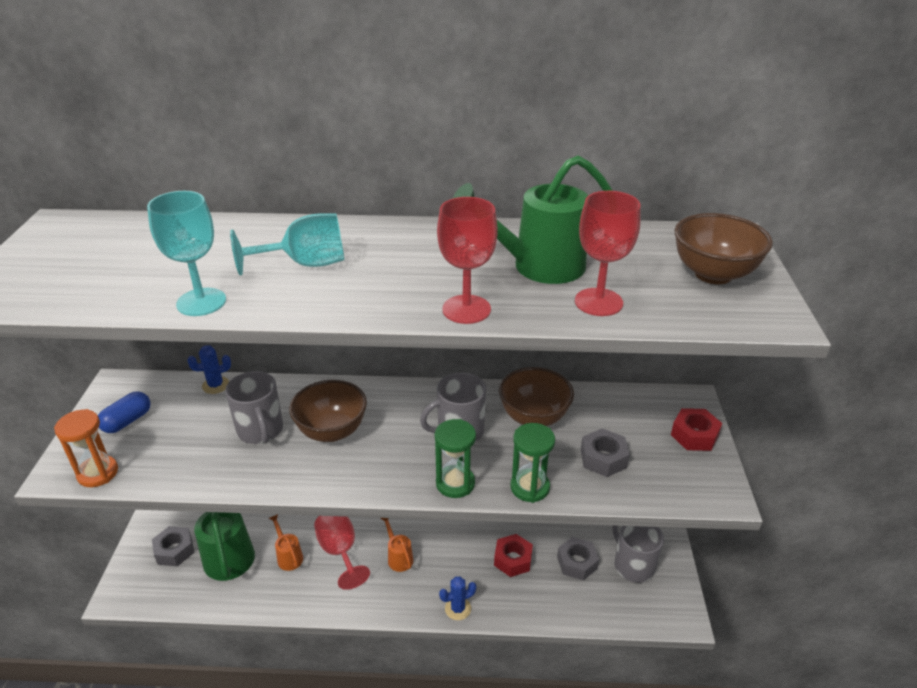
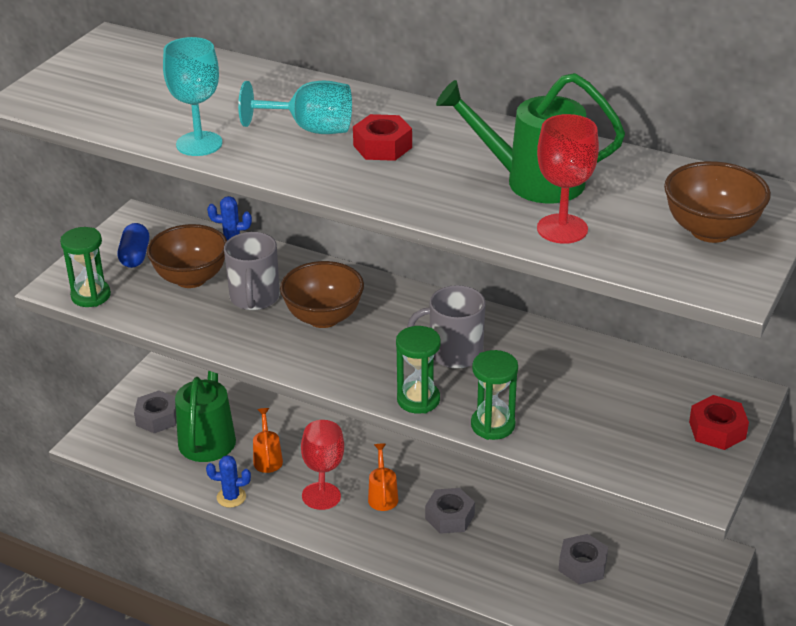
camera: 25 degrees right, 0 degrees up
(98, 473) = (91, 296): orange hourglass -> green hourglass
(127, 421) = (135, 256): blue capsule -> blue capsule turned 60 degrees counterclockwise
(458, 608) = (420, 564): blue cactus -> blue cactus (231, 497)
(466, 309) = (428, 205): red goblet -> none
(513, 559) = (509, 538): red nut -> red nut (382, 146)
(534, 417) = (545, 362): brown bowl -> brown bowl (191, 278)
(603, 458) = (592, 422): grey nut -> grey nut (449, 517)
(633, 565) = (649, 589): grey mug -> none

